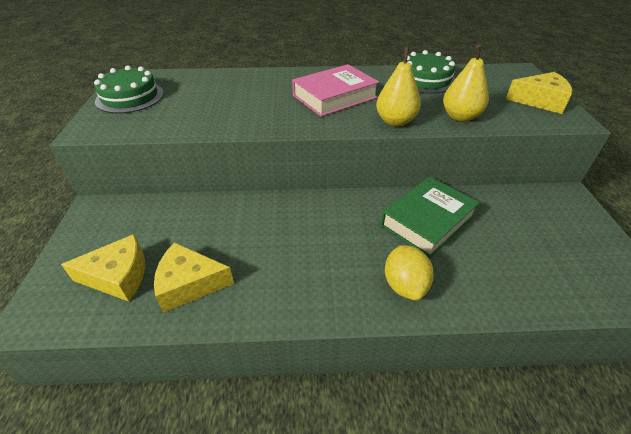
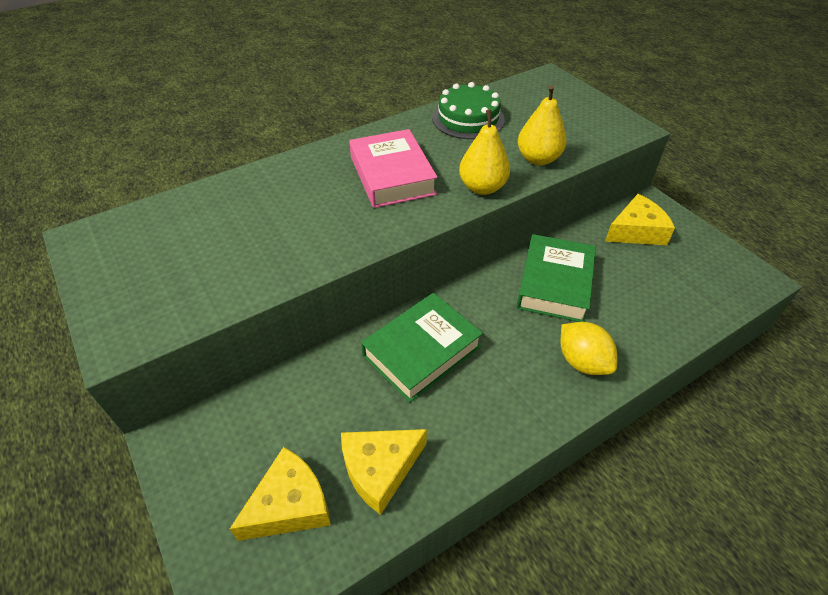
camera: 30 degrees left, 5 degrees up
(130, 97) = (125, 269): green cake -> none
(284, 224) = (421, 351): none -> green book
(334, 96) = (392, 175): pink book -> pink book turned 45 degrees counterclockwise
(540, 101) = (592, 113): yellow cheese -> yellow cheese (636, 231)

